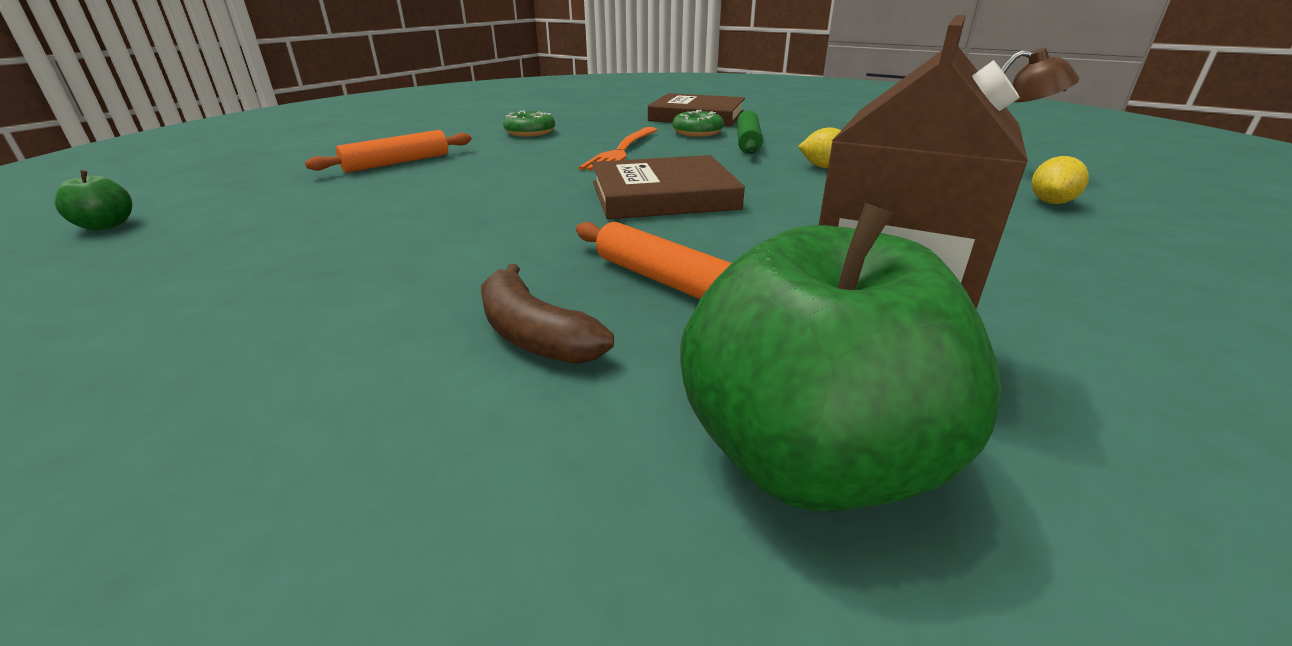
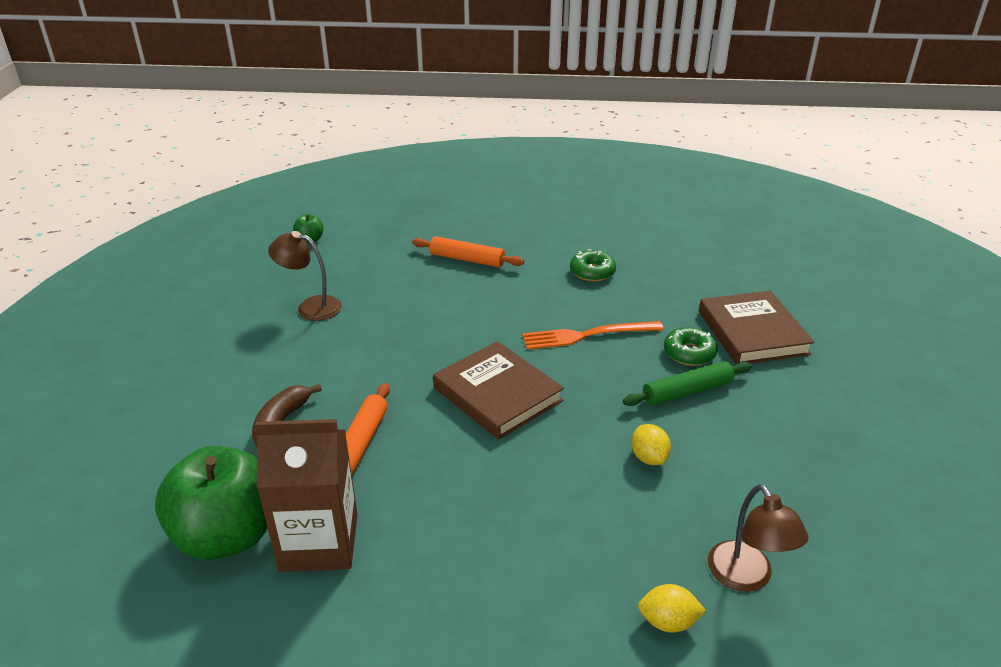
camera: 60 degrees right, 5 degrees up
(277, 256) = (311, 307): none -> brown lamp

